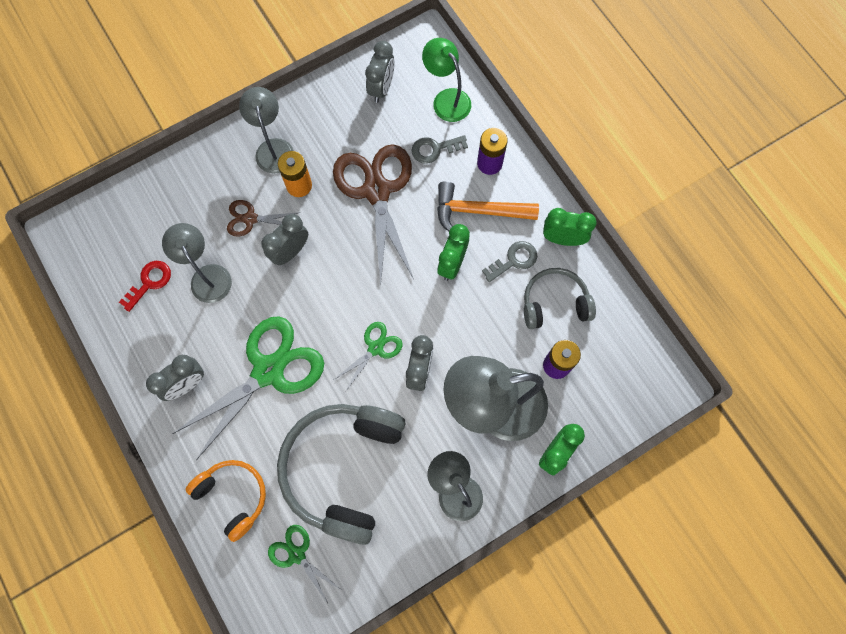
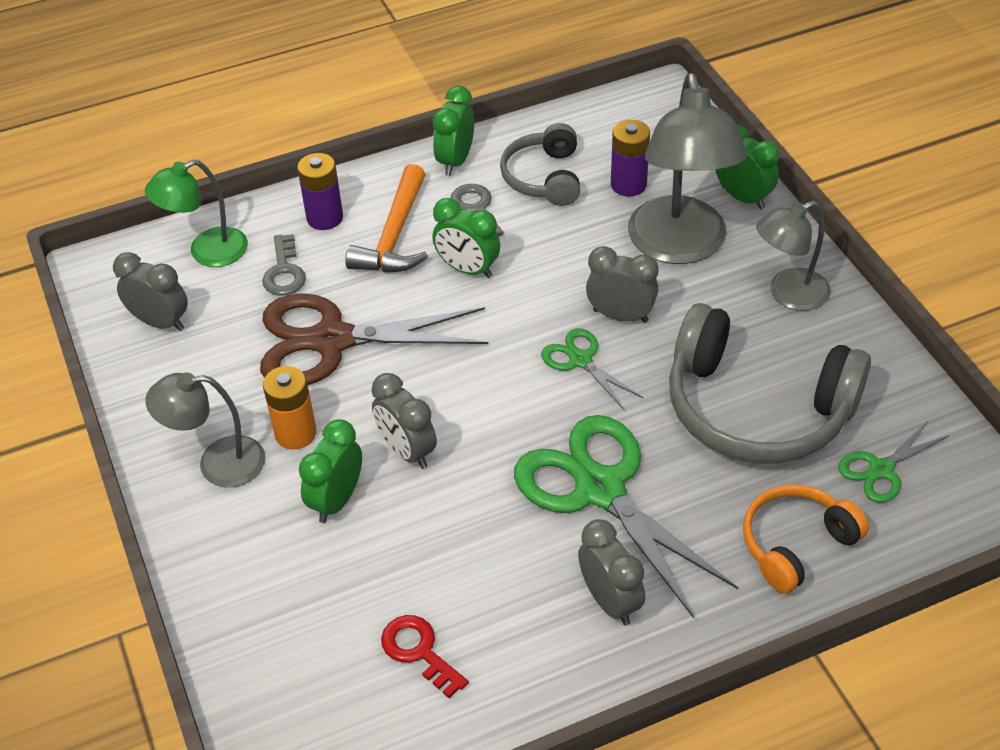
camera: 80 degrees left, 25 degrees down
(207, 276) = (424, 564): grey lamp -> none
(250, 219) = (336, 500): brown scissors -> green clock

